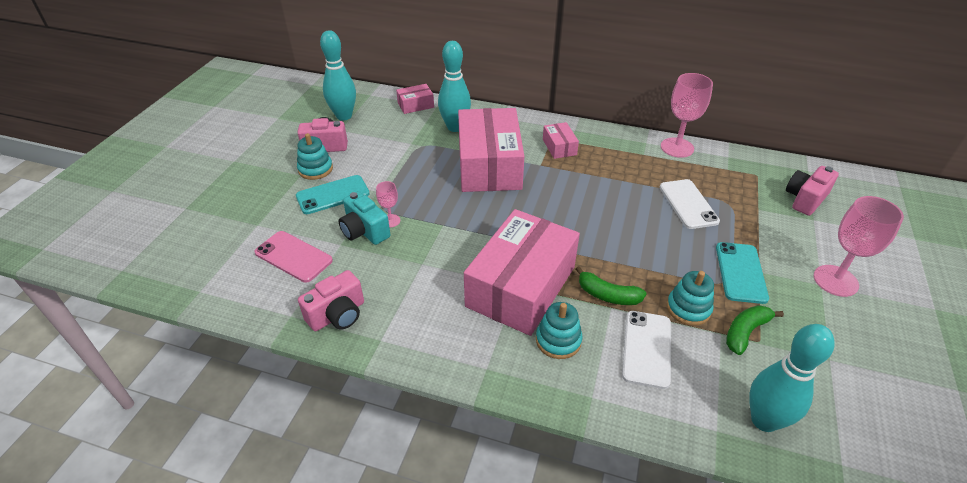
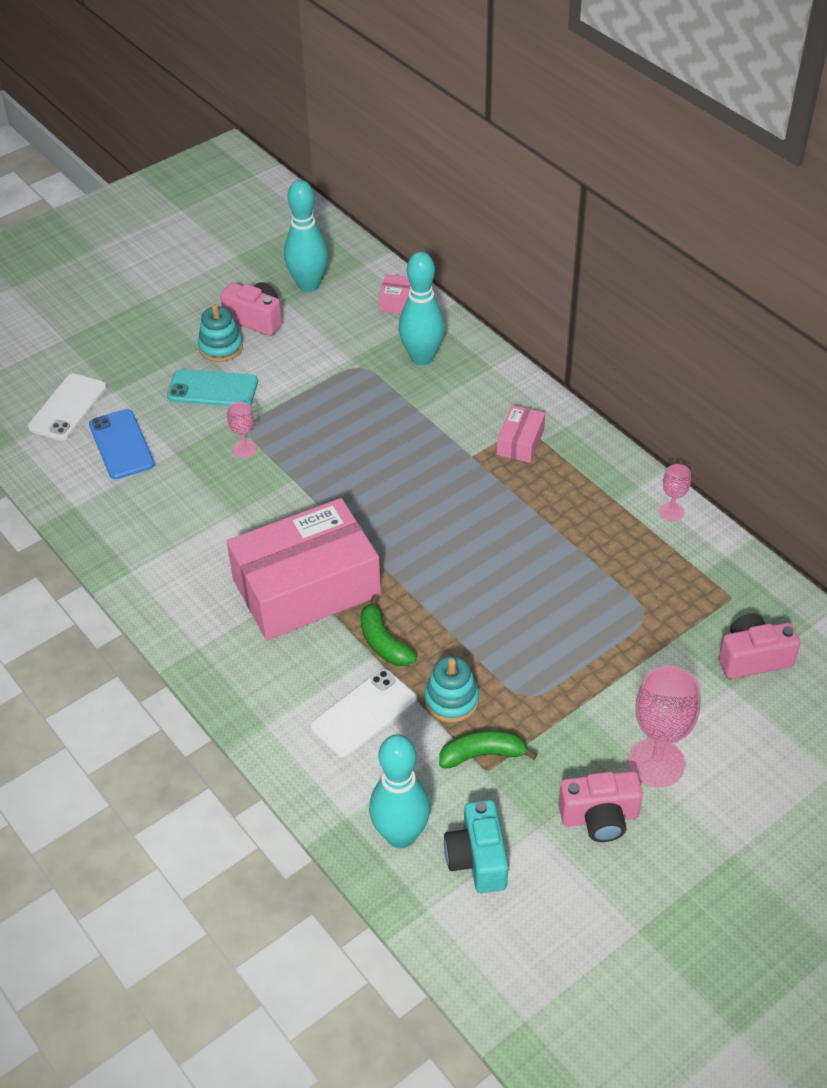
camera: 35 degrees right, 5 degrees up
(293, 256) = (121, 444): pink phone -> blue phone
(337, 315) = (114, 526): pink camera -> pink camera (599, 817)
(364, 231) = (209, 448): turquoise camera -> turquoise camera (477, 859)
(489, 165) = (412, 428): pink box -> none
(558, 340) = (288, 659): turquoise stacking toy -> none
(677, 147) = (671, 512): pink goblet -> pink goblet, size x0.51
(688, 204) = (593, 590): white phone -> white phone (68, 407)
(740, 272) = (556, 696): turquoise phone -> none

